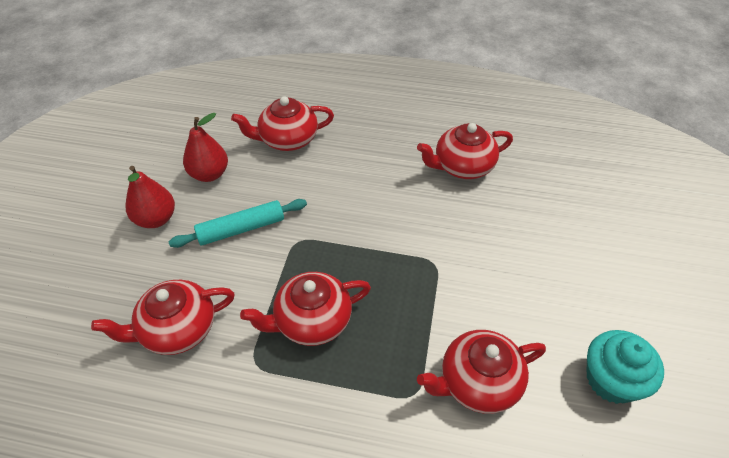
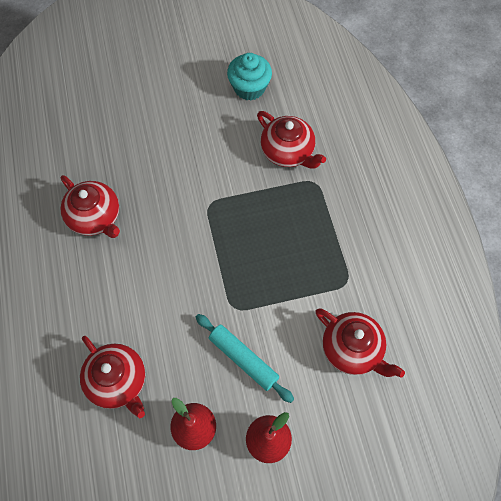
camera: 115 degrees left, 15 degrees up
(312, 321) = (297, 263): red teapot -> none

